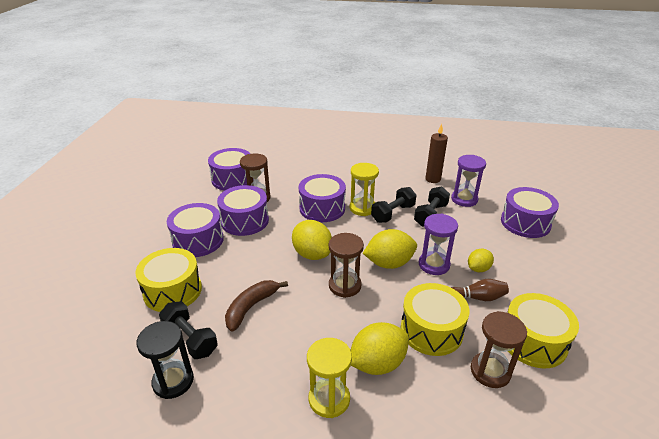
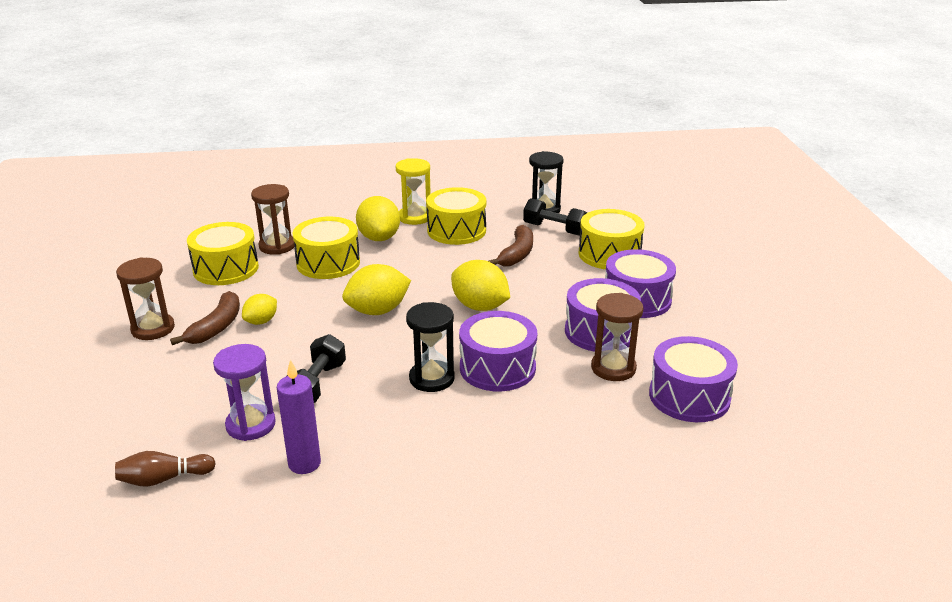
camera: 165 degrees right, 5 degrees down
(291, 359) = (456, 230): none -> yellow drum
(345, 285) = (426, 283): brown hourglass -> brown hourglass (153, 329)
(362, 208) = (432, 378): yellow hourglass -> black hourglass
(377, 363) = (379, 238): yellow lemon -> yellow lemon turned 60 degrees counterclockwise
(393, 213) = (380, 377): black dumbbell -> none
(433, 179) = (304, 463): brown candle -> purple candle
(434, 265) = (319, 317): purple hourglass -> none
(477, 297) = (272, 293): brown bowling pin -> brown bowling pin (164, 479)
(512, 269) = (216, 327): none -> brown banana
(525, 223) = (159, 396): purple drum -> none

